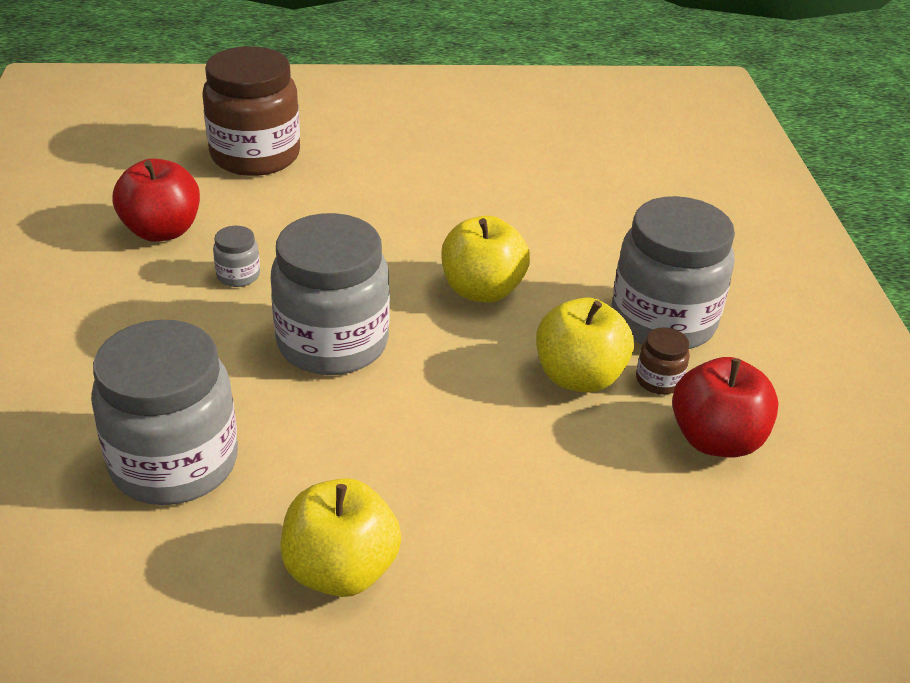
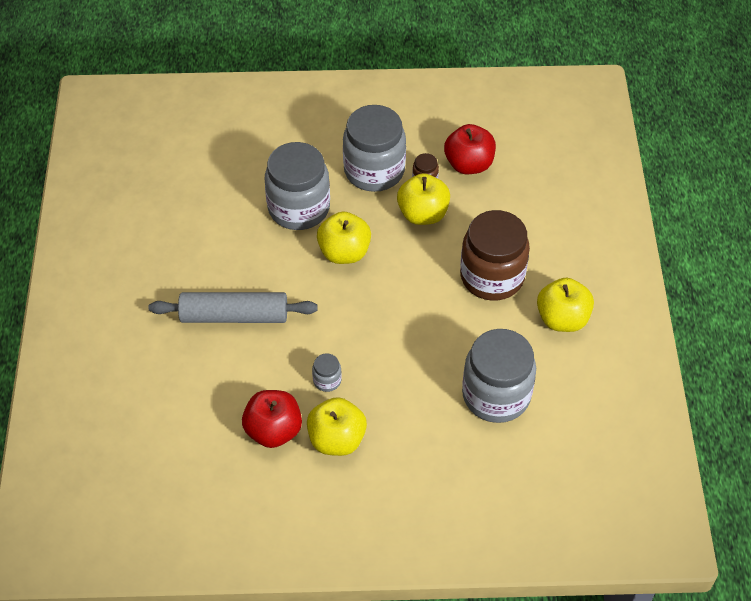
camera: 85 degrees left, 15 degrees up
(132, 285) = (337, 439): none -> yellow apple
(255, 156) = (174, 382): brown jar -> brown jar (492, 276)
(332, 343) = (395, 327): grey jar -> grey jar (299, 208)
(359, 196) = (234, 316): none -> grey rolling pin

